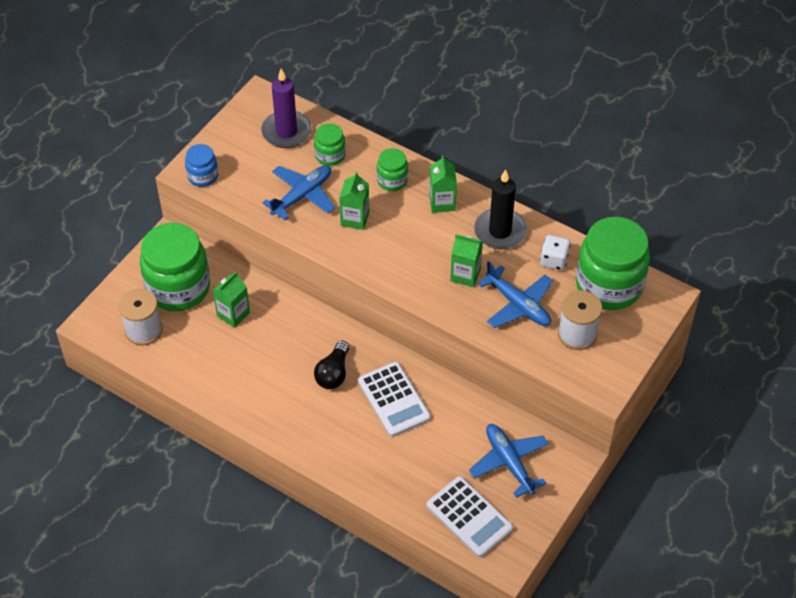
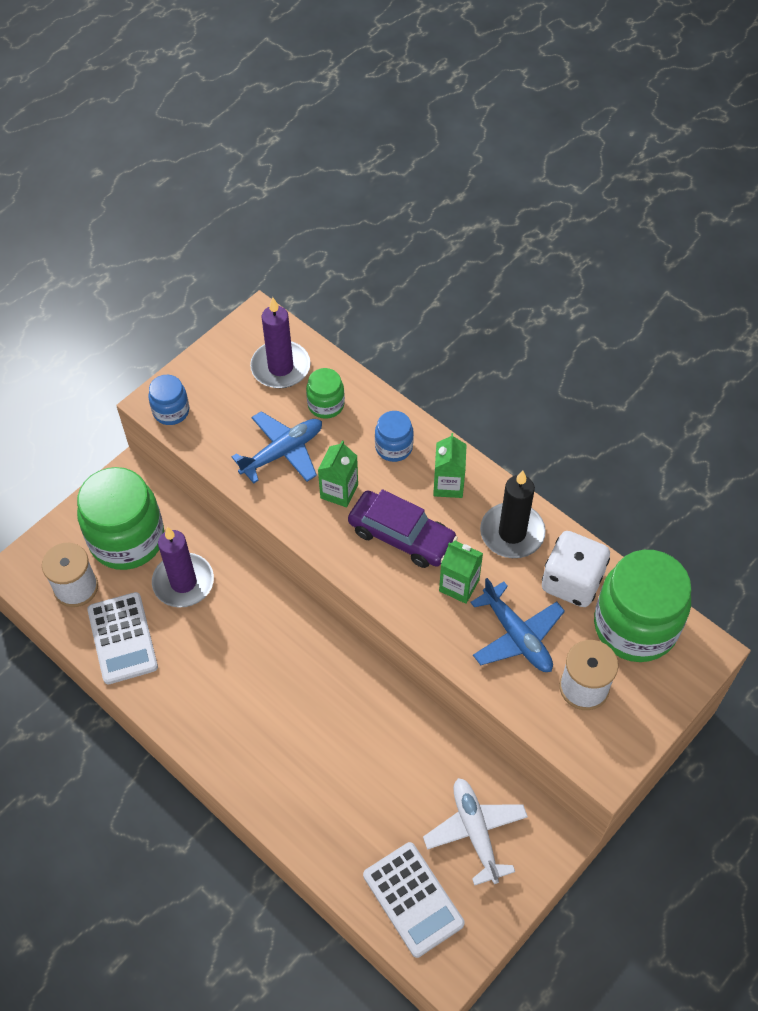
camera: 10 degrees right, 5 degrees up
(233, 314) = (183, 582): green carton -> purple candle
(333, 373) = (285, 677): black light bulb -> none
(392, 180) = (394, 447): green jar -> blue jar
(394, 399) = (350, 724): white calculator -> white calculator (122, 638)
(412, 245) = (401, 536): none -> purple car
(509, 462) = (475, 832): blue plane -> white plane
(554, 260) = (572, 582): white dice -> white dice, size x1.66

